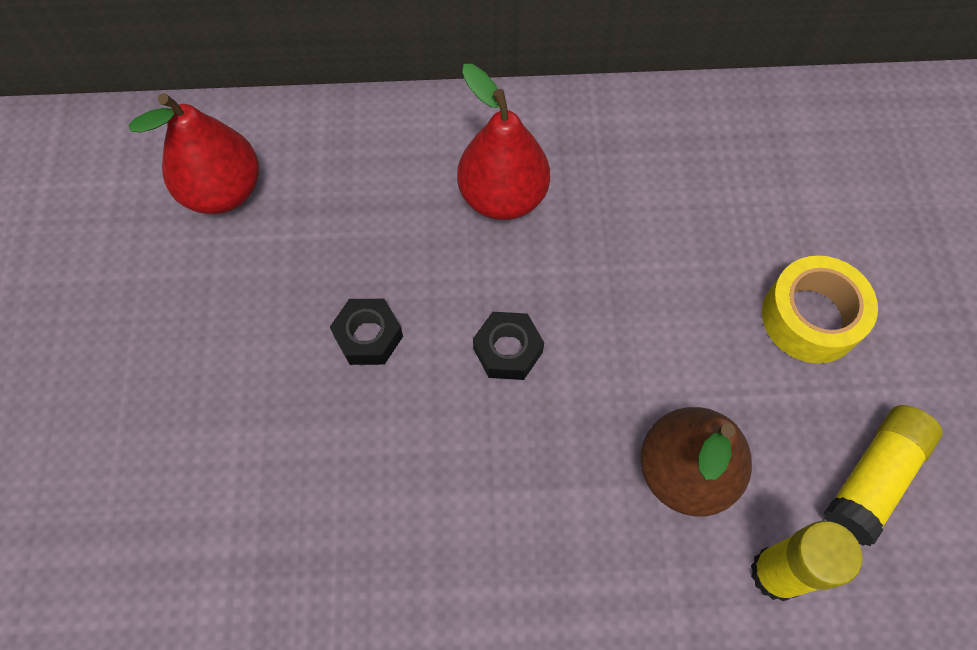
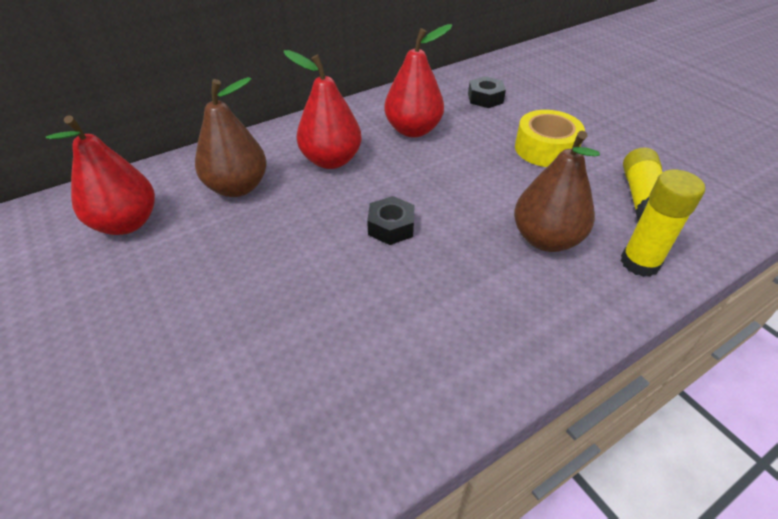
camera: 30 degrees left, 20 degrees down
(366, 191) = (238, 187): none -> brown pear
(368, 336) = (290, 257): black nut -> black nut (485, 98)
(646, 190) = (413, 130): none -> red pear

